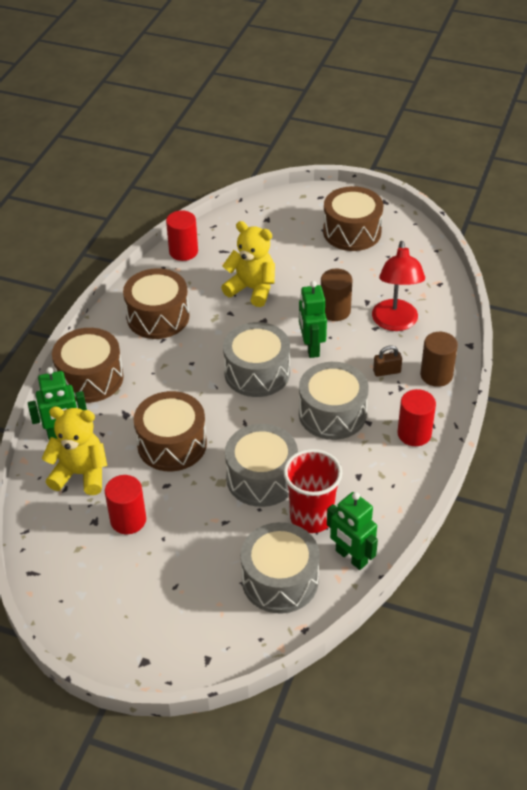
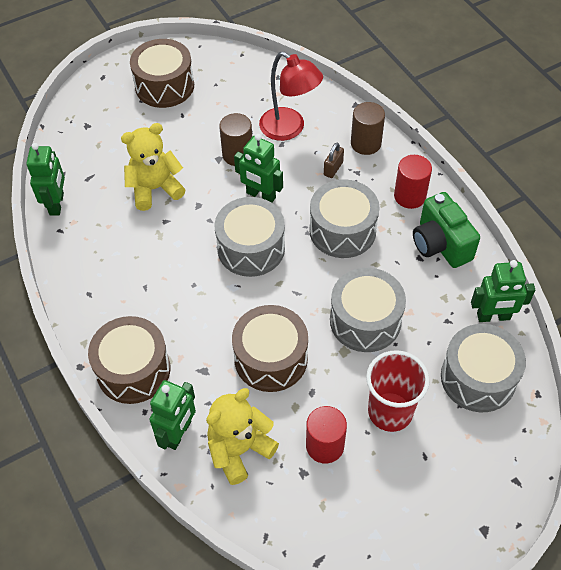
camera: 50 degrees left, 10 degrees up
(158, 317) = (114, 273): brown drum -> none
(183, 251) = (57, 204): red cylinder -> green robot
(311, 517) = (433, 315): red cup -> red cup (390, 412)
(386, 481) = (440, 244): none -> green camera

